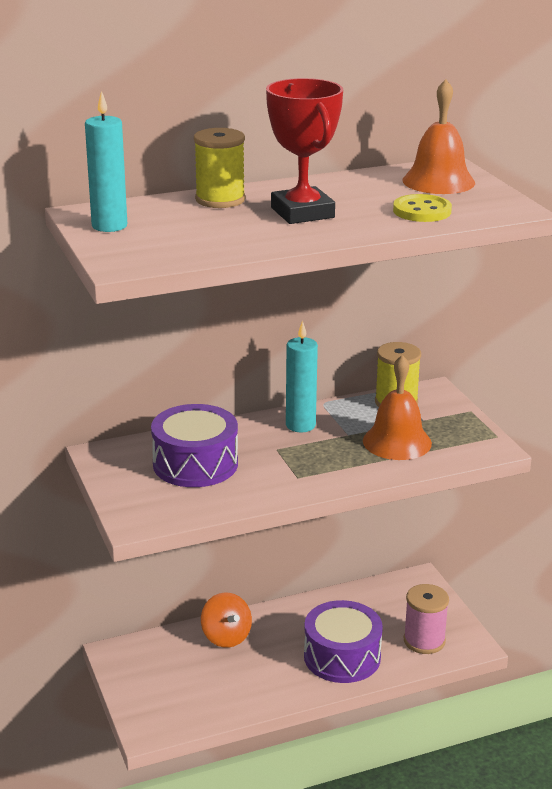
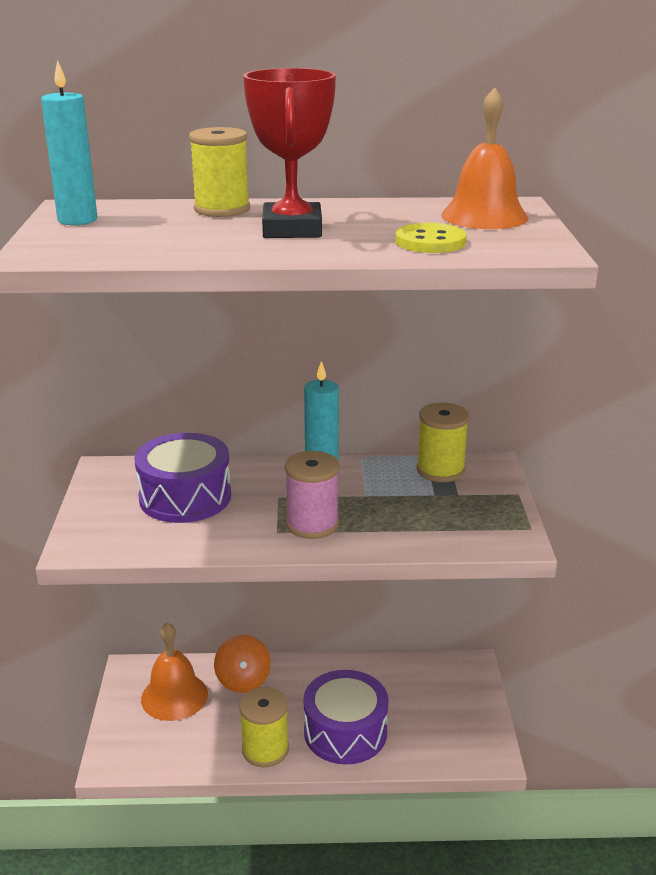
camera: 20 degrees right, 0 degrees up
(281, 687) = (265, 750): none -> yellow spool
(397, 442) = (411, 513): orange bell -> orange bell (174, 696)
(424, 641) = (441, 736): pink spool -> pink spool (312, 524)

